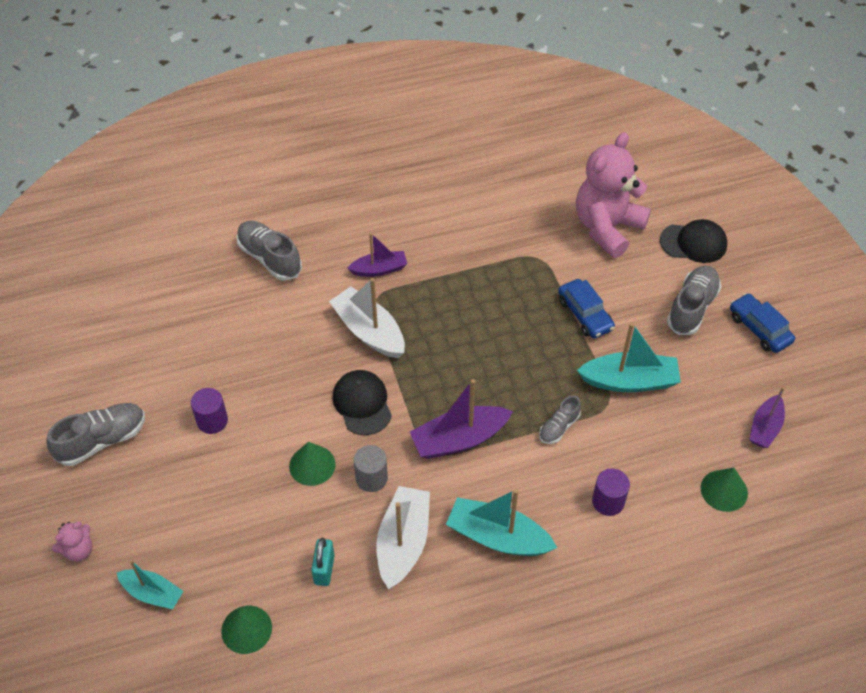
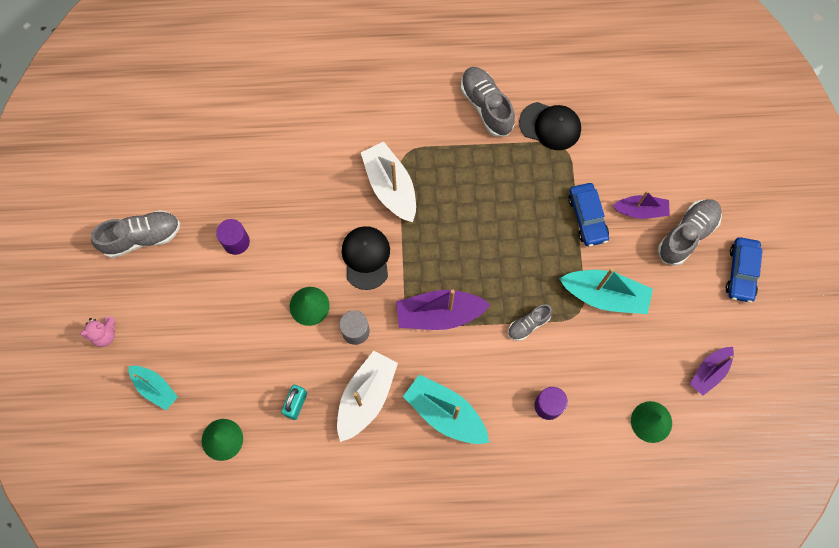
camera: 15 degrees right, 20 degrees up
(269, 258) = (322, 88): grey shoe -> grey shoe (486, 106)
(379, 269) = (416, 124): purple boat -> purple boat (640, 210)
(607, 228) = (637, 130): pink teddy bear -> none
(693, 243) = (713, 166): black cap -> black cap (550, 126)
(759, 328) = (741, 272): blue car -> blue car turned 150 degrees counterclockwise

